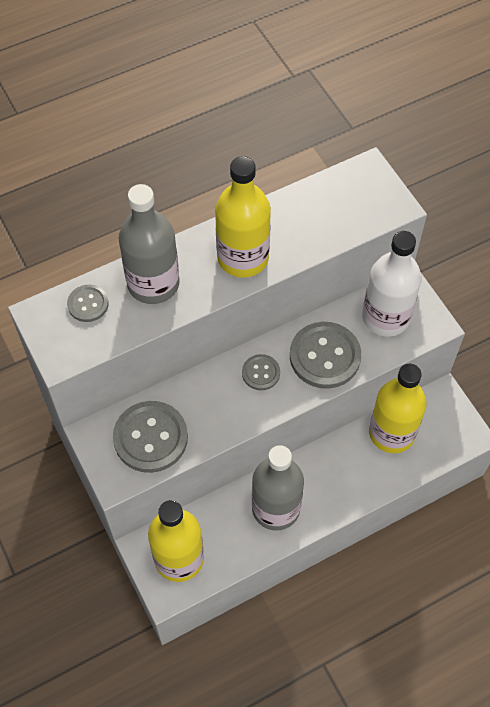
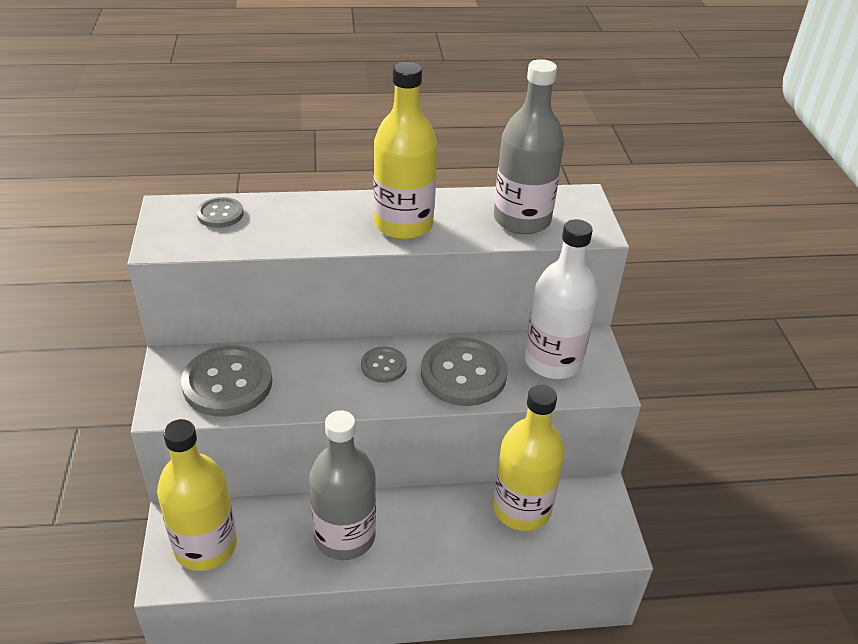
camera: 20 degrees right, 20 degrees down
(153, 283) = (297, 218): grey bottle -> grey bottle (522, 220)

